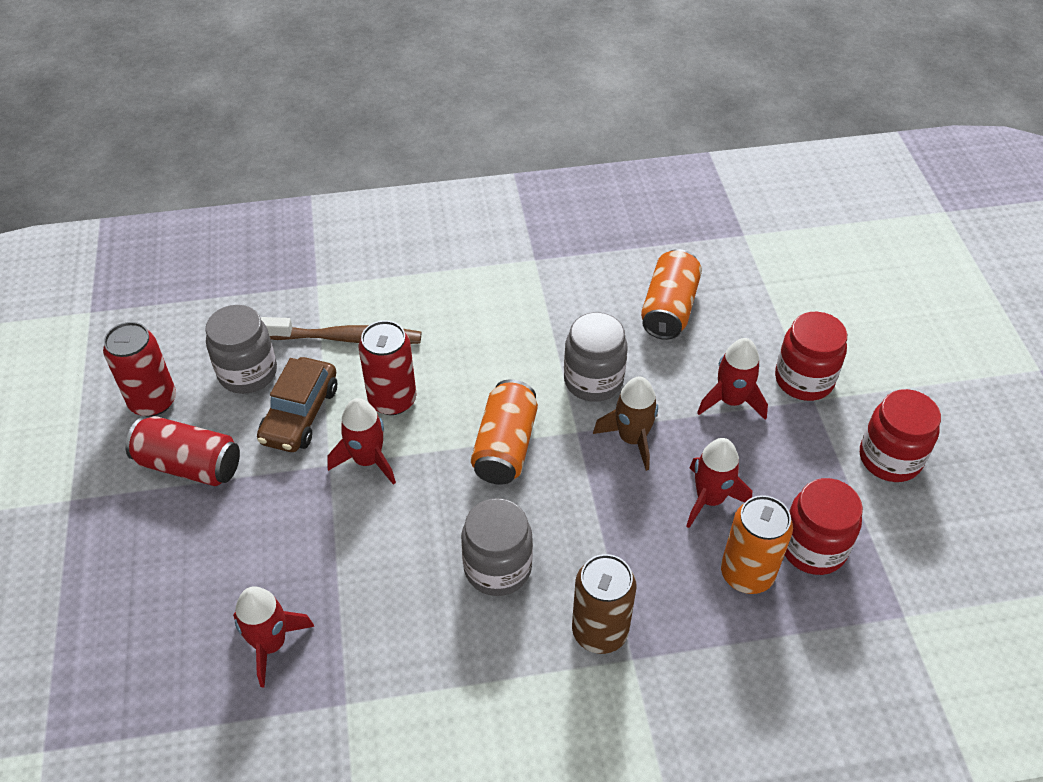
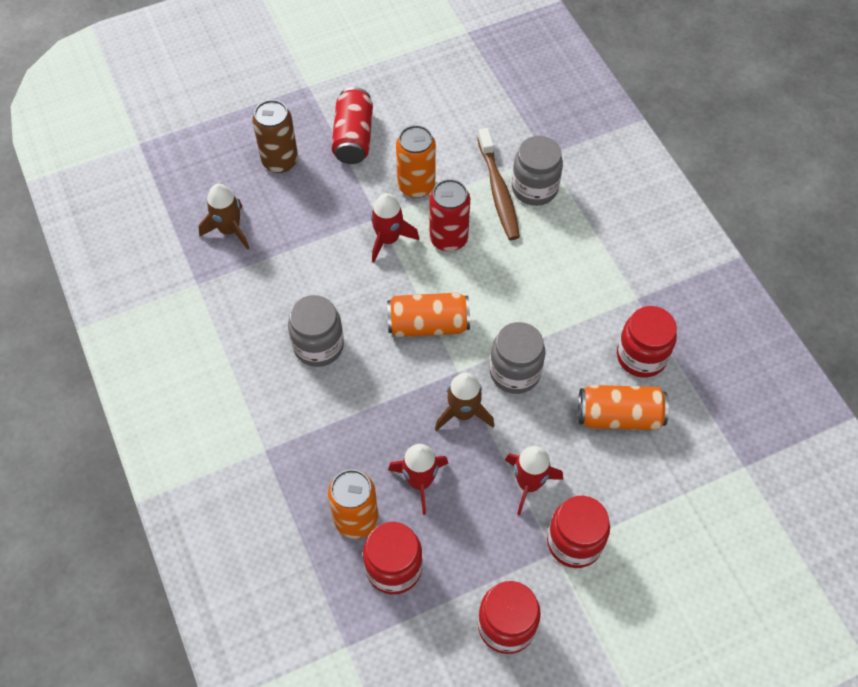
camera: 75 degrees right, 10 degrees up
(153, 401) = (400, 97): red can -> none
(248, 373) = (443, 142): grey jar -> grey jar (534, 188)
(271, 644) = (229, 230): red rocket -> brown rocket
(300, 414) = (416, 186): brown car -> orange can
(600, 631) = (282, 424): brown can -> brown can (280, 161)
(604, 274) = (641, 356): none -> red jar

